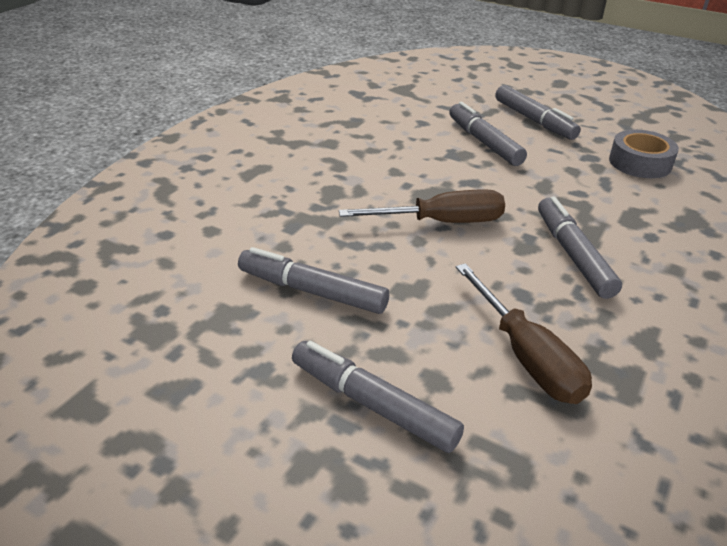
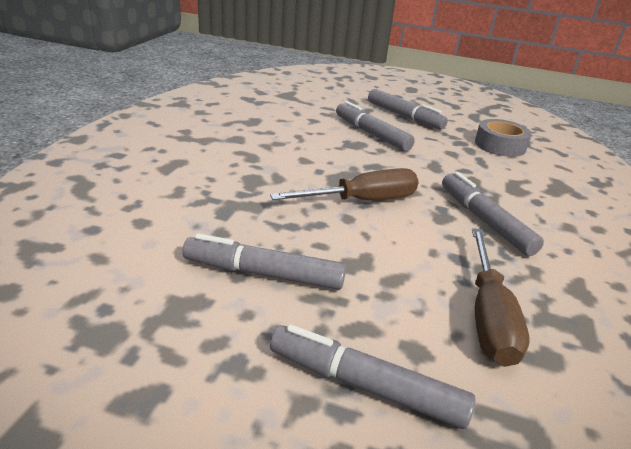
camera: 15 degrees left, 5 degrees down
(526, 356) = (488, 316): brown screwdriver -> brown screwdriver turned 45 degrees clockwise

